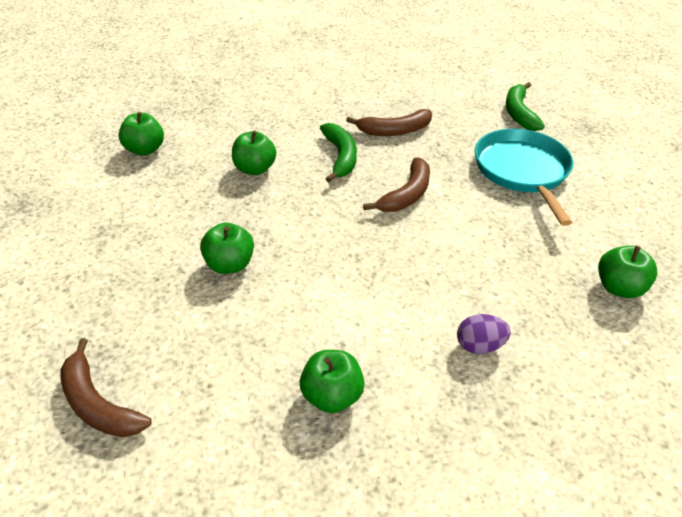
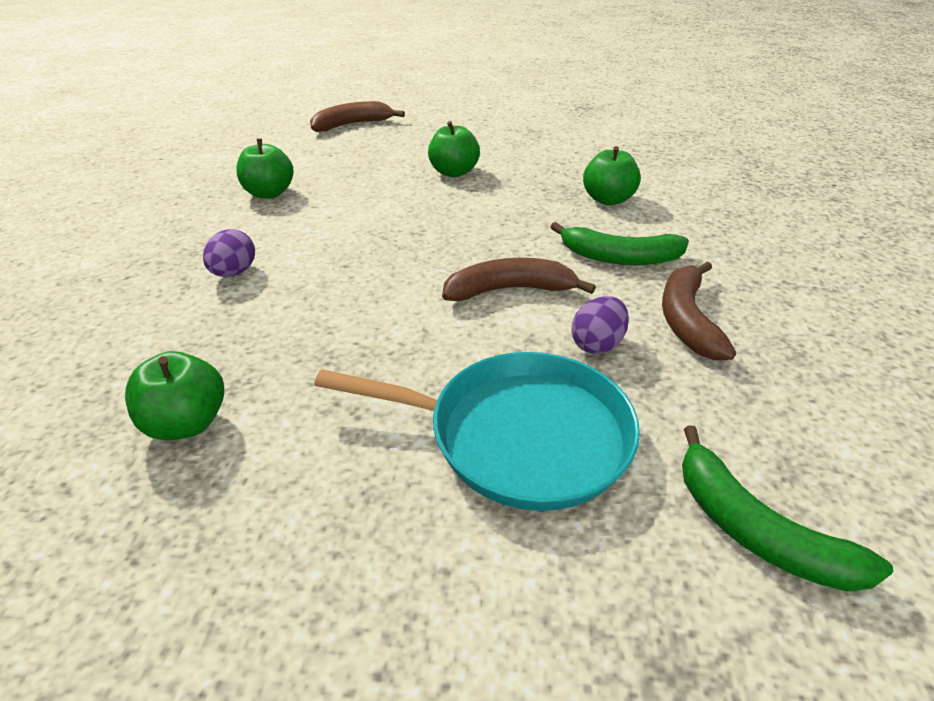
camera: 110 degrees right, 5 degrees down
(145, 149) = (663, 151): green apple -> none
(407, 194) = (510, 290): brown banana -> brown banana turned 120 degrees clockwise
(437, 156) = (597, 344): none -> purple egg
(519, 113) = (756, 530): green banana -> green banana turned 150 degrees counterclockwise

